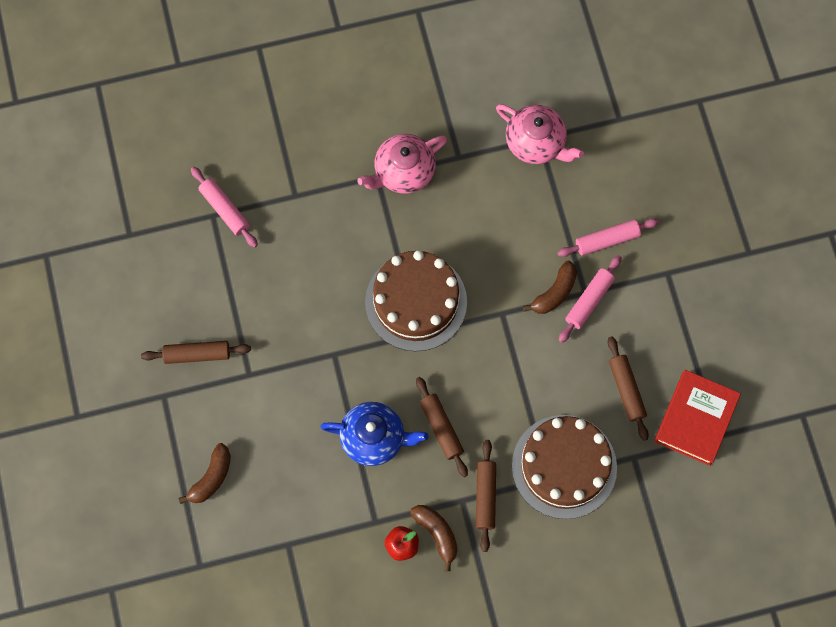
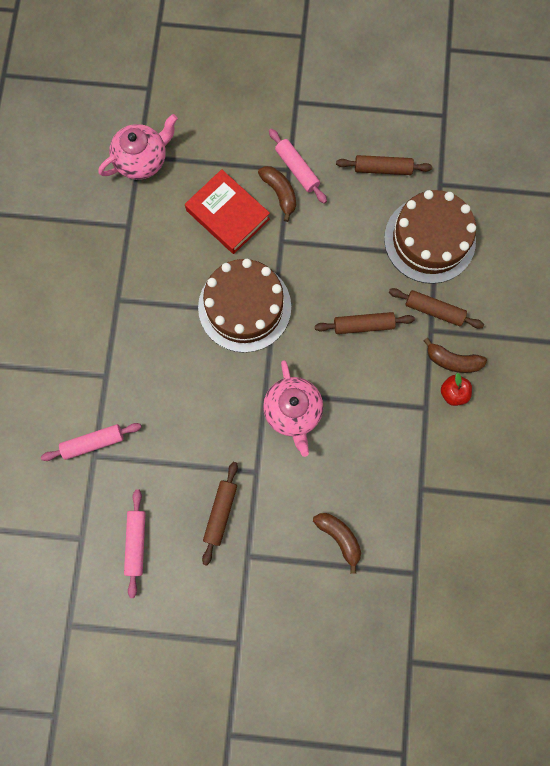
camera: 70 degrees left, 5 degrees up
(374, 438) = (352, 383): blue teapot -> none
(403, 172) = (122, 276): pink teapot -> pink teapot (293, 411)
(437, 534) = (452, 361): brown banana -> brown banana turned 150 degrees counterclockwise
(607, 240) = (250, 136): pink rolling pin -> pink rolling pin (136, 542)
(695, 419) = (425, 127): red book -> red book (227, 215)

